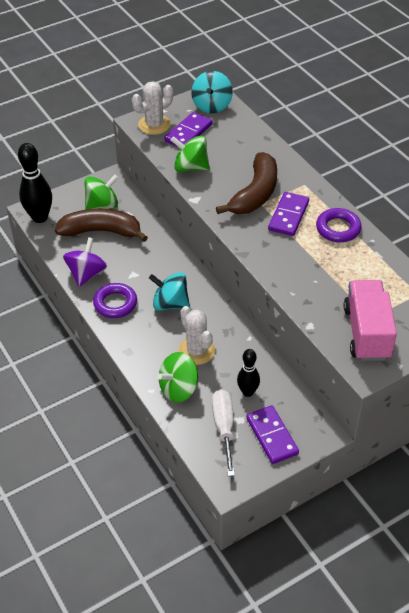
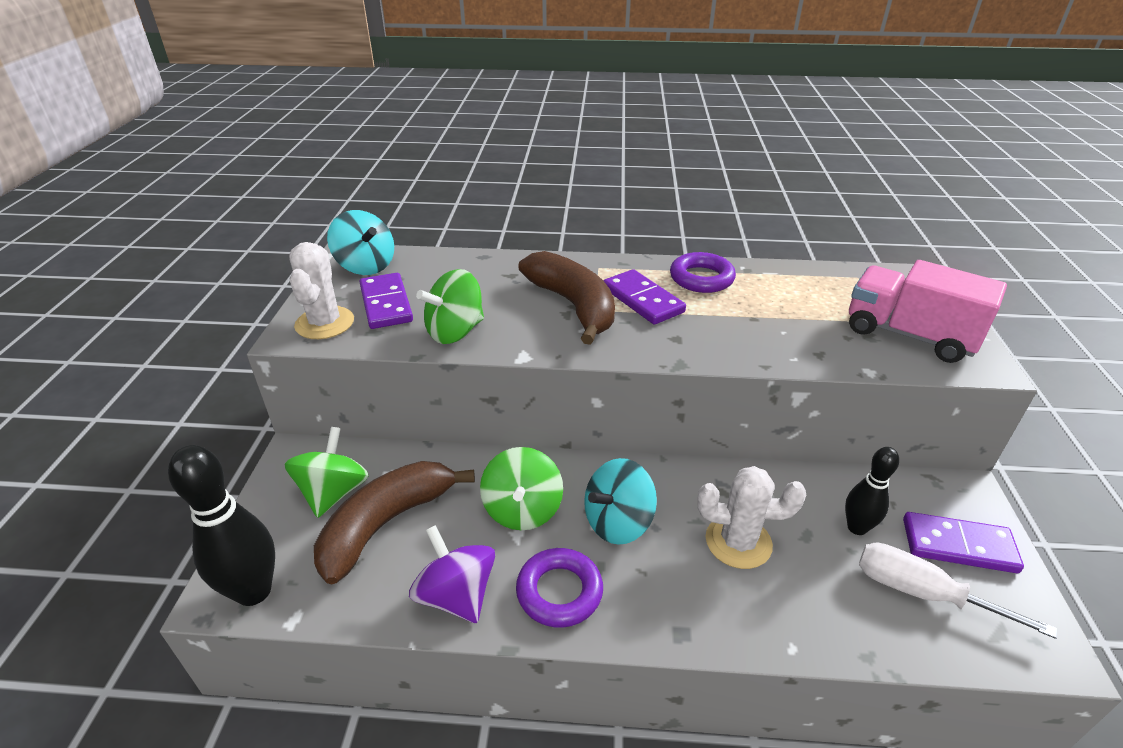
camera: 55 degrees left, 10 degrees down
(179, 389) = (809, 607): green spinning top -> green spinning top (522, 510)

